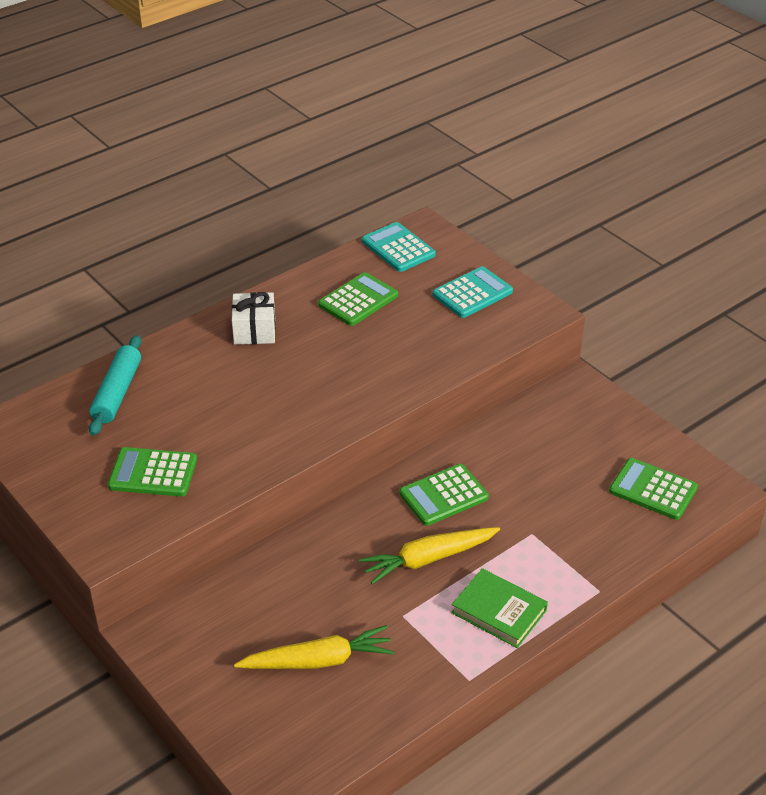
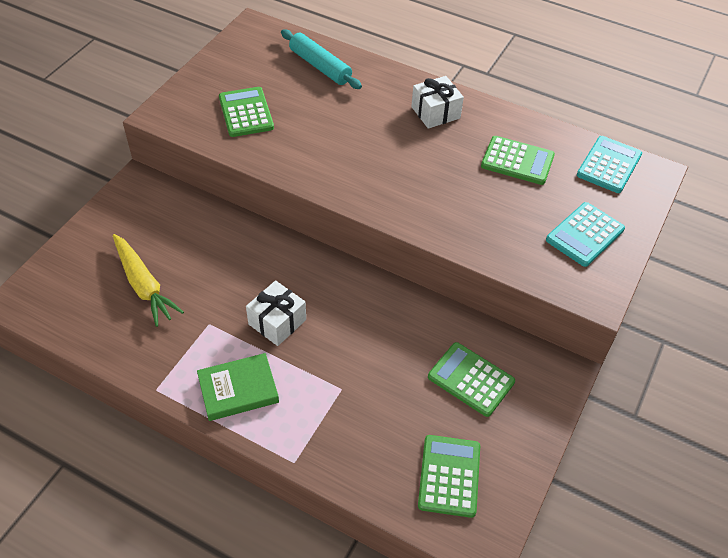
camera: 65 degrees right, 10 degrees up
(117, 393) = (320, 66): turquoise rolling pin -> turquoise rolling pin turned 60 degrees clockwise
(428, 559) = (277, 322): yellow carrot -> white gift
(443, 495) = (356, 310): green calculator -> green calculator (471, 379)
(472, 293) = (584, 235): turquoise calculator -> turquoise calculator turned 105 degrees clockwise
(499, 611) = (238, 389): green book -> green book turned 60 degrees clockwise

